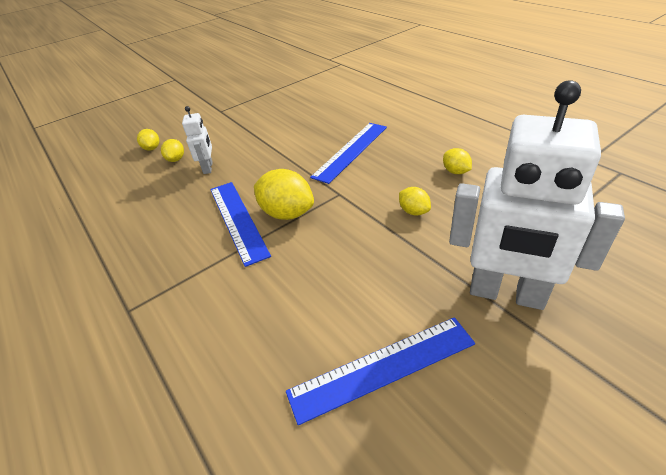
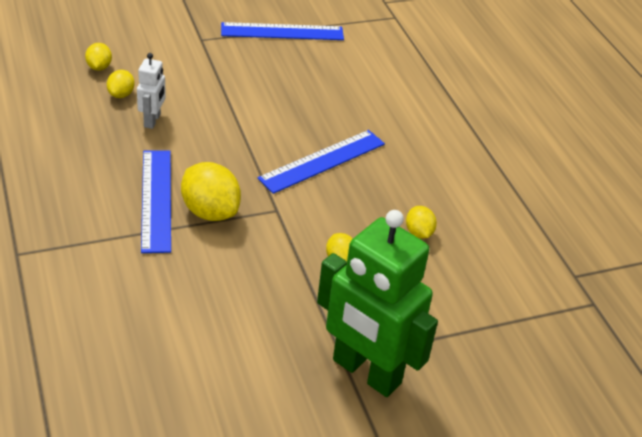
camera: 10 degrees right, 0 degrees up
(382, 367) = (215, 386): blue ruler -> blue ruler (282, 32)
(506, 294) = (366, 372): white robot -> green robot

